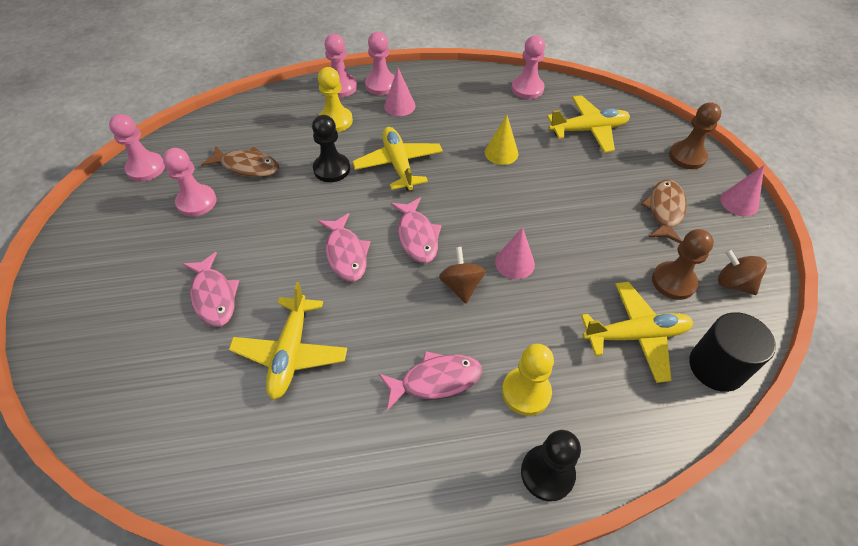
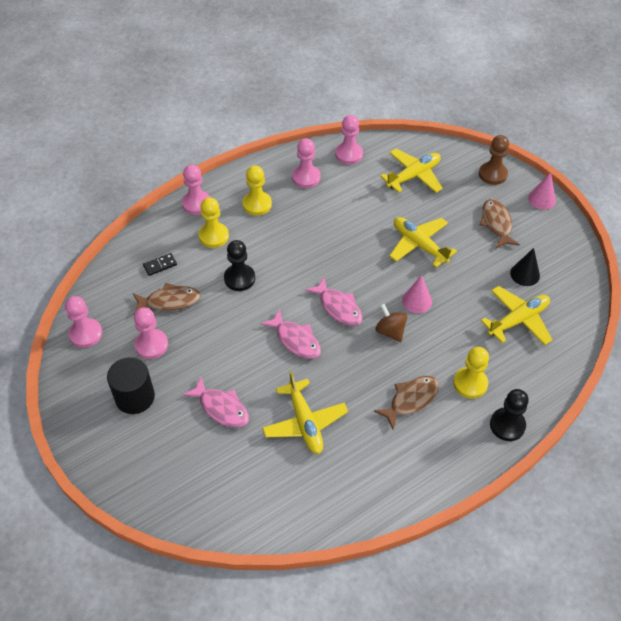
camera: 25 degrees left, 0 degrees up
(264, 130) = (160, 265): none -> black domino
(381, 85) = (229, 190): pink pawn -> pink pawn (306, 177)
(398, 164) = (289, 256): yellow plane -> yellow plane (419, 245)
(399, 106) = (257, 204): pink cone -> yellow pawn
(436, 380) = (411, 400): pink fish -> brown fish
(501, 153) = (360, 218): yellow cone -> none
(673, 282) = (525, 274): brown pawn -> black cone
(716, 367) = (573, 321): black cylinder -> black cylinder (135, 397)
(733, 283) = (561, 261): brown spinning top -> none

